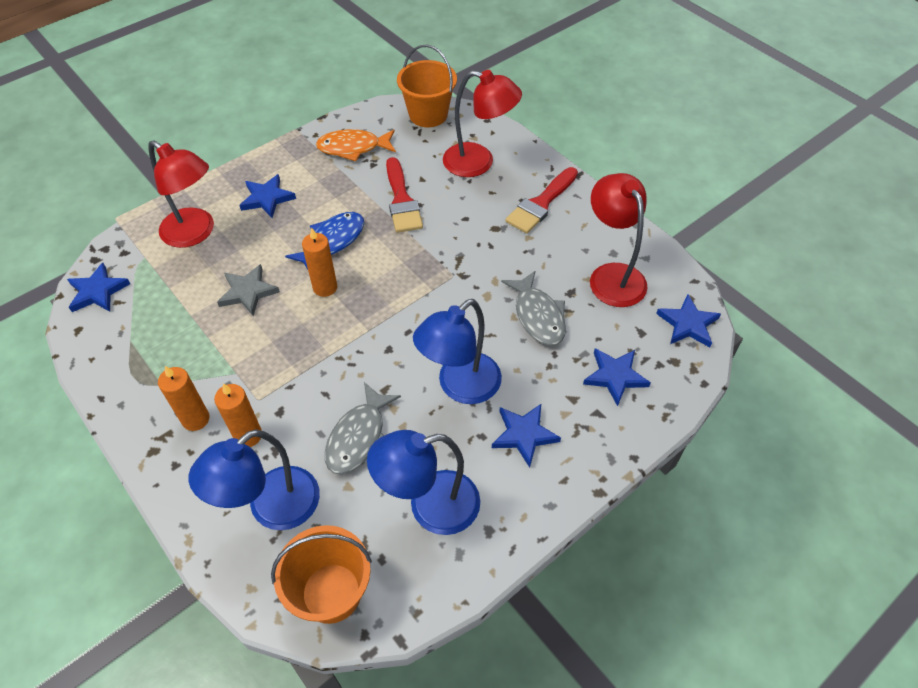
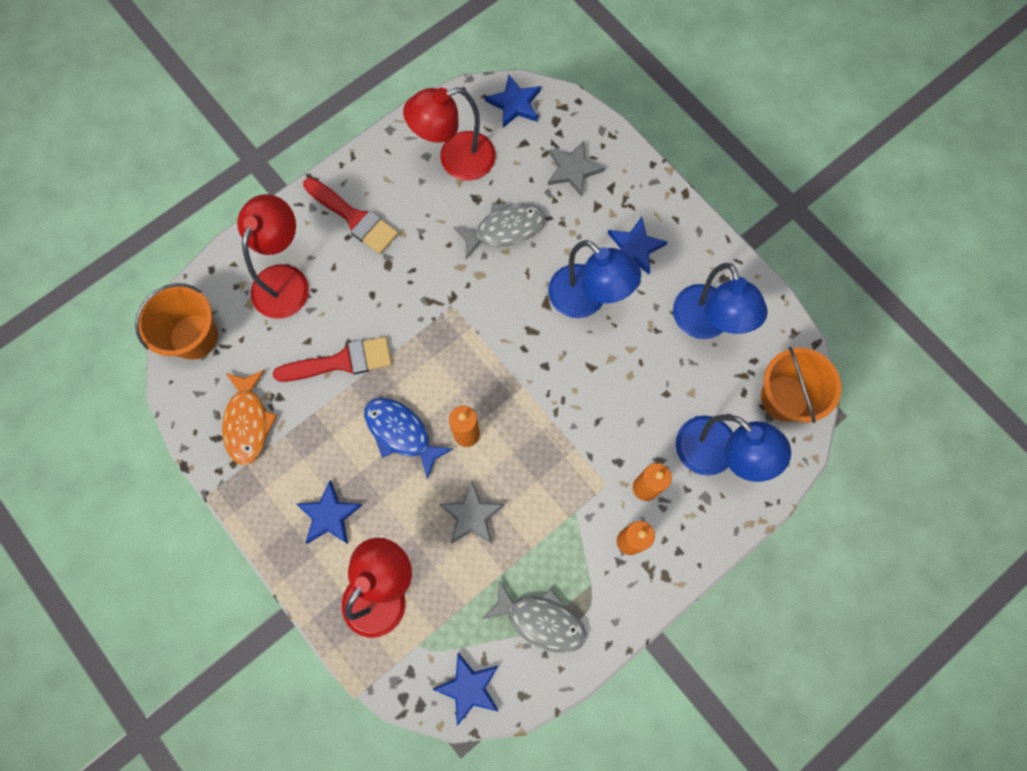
camera: 90 degrees left, 20 degrees up
(359, 437) = (642, 387): grey fish -> grey fish (541, 620)
(615, 376) = (573, 170): blue star -> grey star

